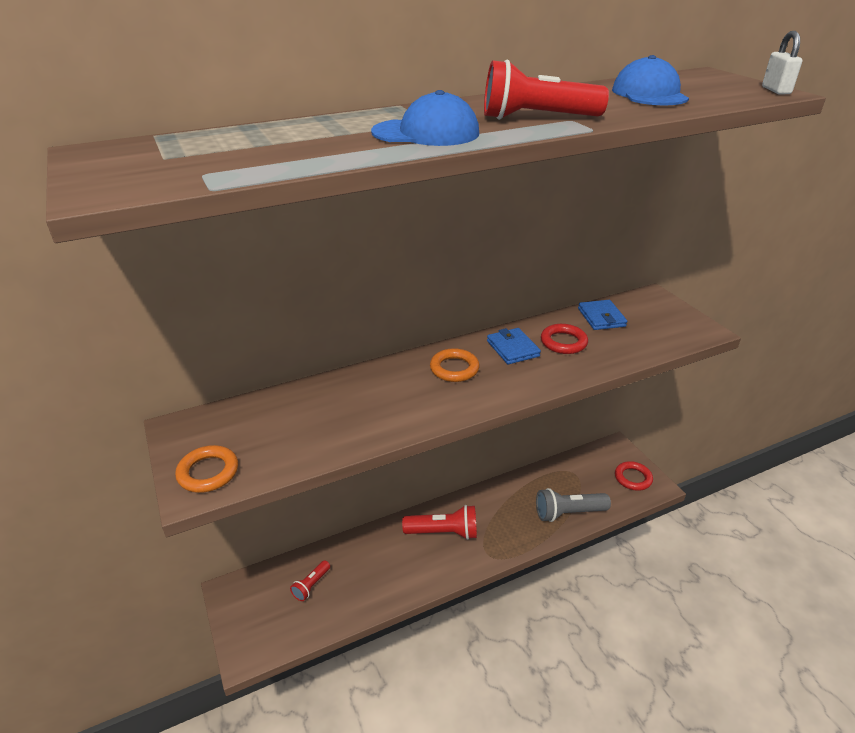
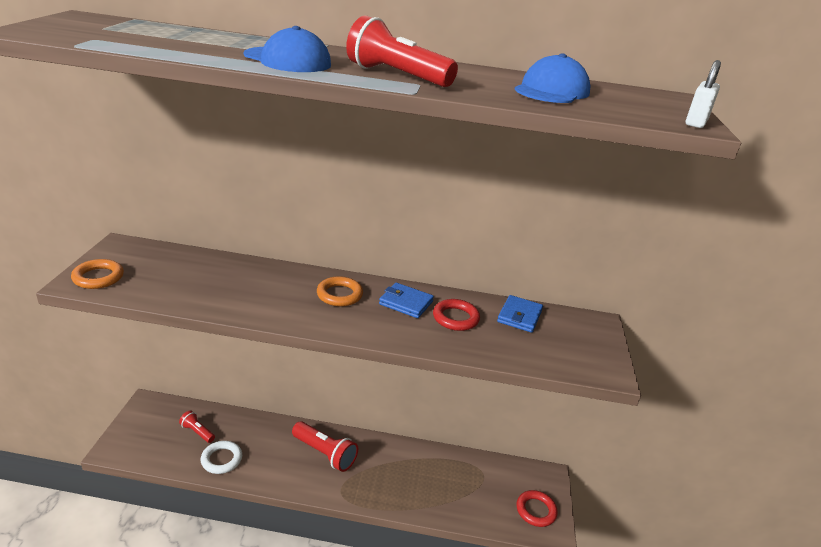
camera: 30 degrees right, 5 degrees down
(311, 585) = (197, 432): red flashlight -> red flashlight turned 60 degrees clockwise
(361, 594) = (221, 459): none -> white ring
(512, 348) = (406, 303): blue wallet -> blue wallet turned 75 degrees counterclockwise
(568, 513) = (442, 502): grey flashlight -> none

